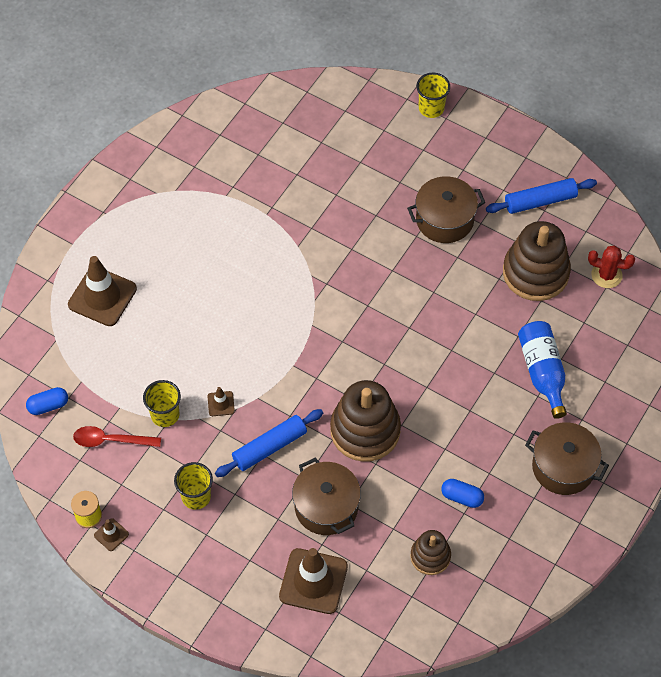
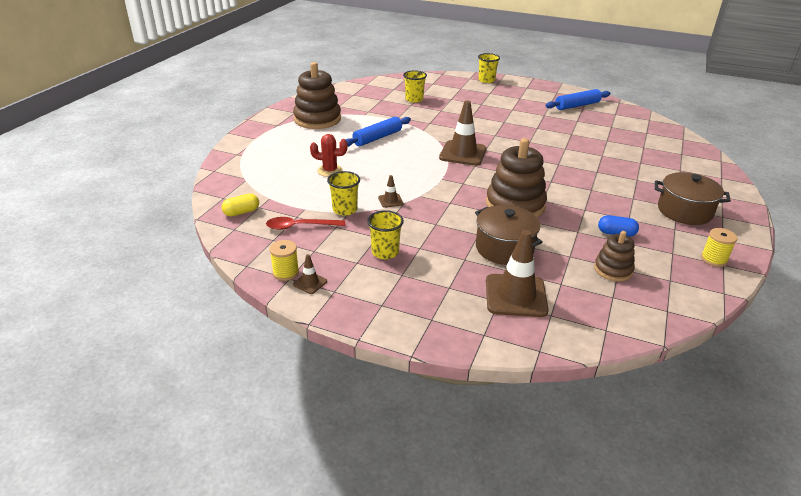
camera: 10 degrees left, 25 degrees down
(48, 405) = (241, 212): blue capsule -> yellow capsule
(102, 297) = (281, 158): brown traffic cone -> brown traffic cone (463, 153)
(269, 447) = (440, 220): blue rolling pin -> blue rolling pin (377, 138)
(306, 158) = (414, 99): none -> yellow cup
(444, 219) = (519, 115): brown pot -> none
(535, 273) = (594, 130): brown stacking toy -> brown stacking toy (317, 119)
(542, 372) = (631, 169): blue bottle -> none
(549, 554) = (713, 259): none -> yellow spool
(606, 275) = (642, 128): red cactus -> red cactus (330, 171)

